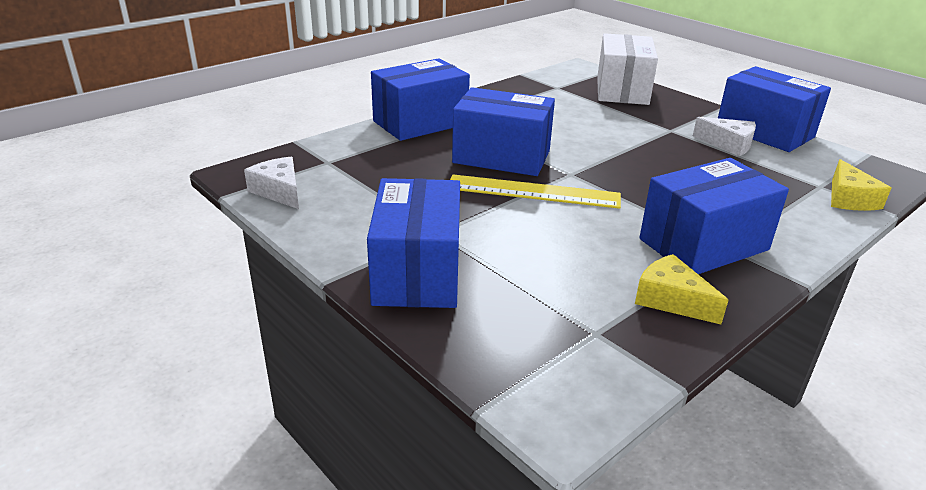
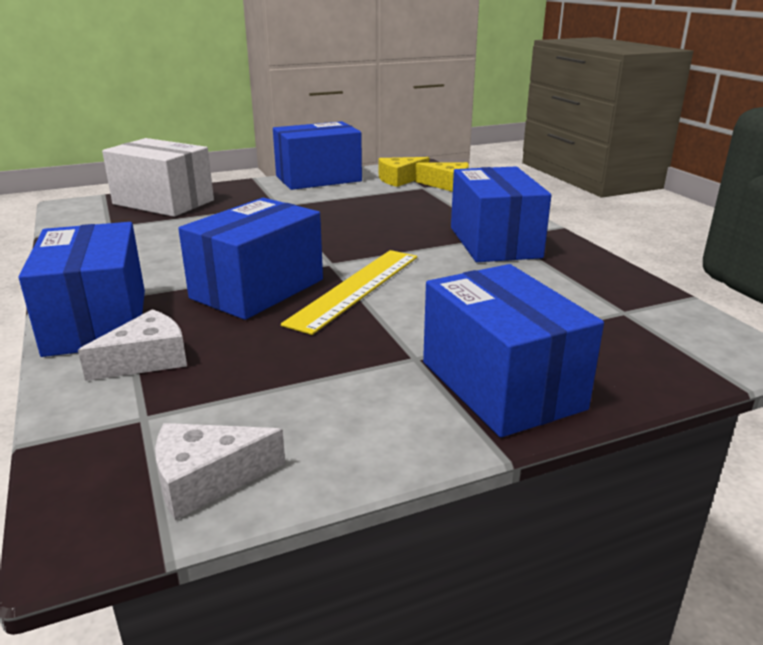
camera: 70 degrees left, 5 degrees down
(417, 272) = (501, 385): blue box -> blue box turned 45 degrees clockwise
(671, 300) = (576, 273): yellow cheese -> yellow cheese (400, 179)
(728, 144) = (329, 194): white cheese -> white cheese (147, 360)

